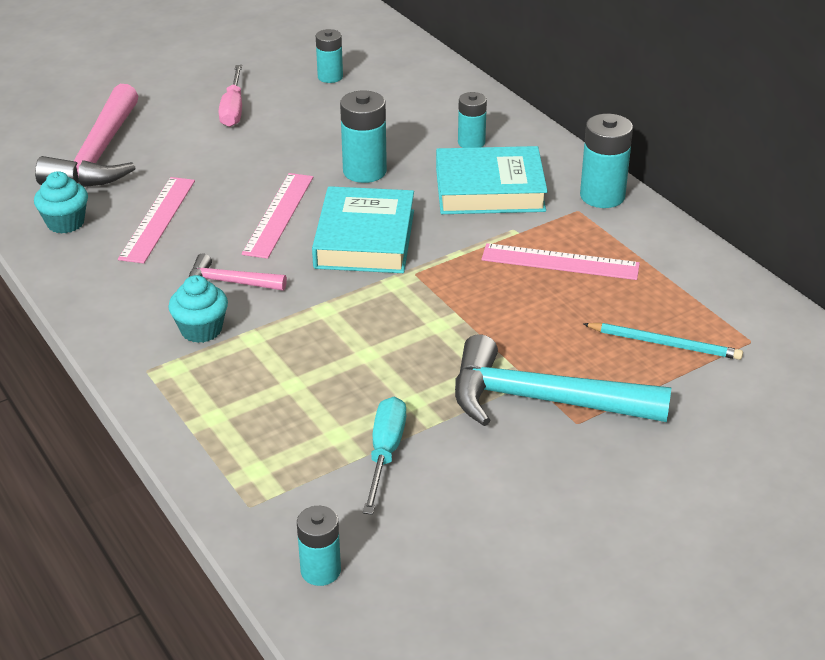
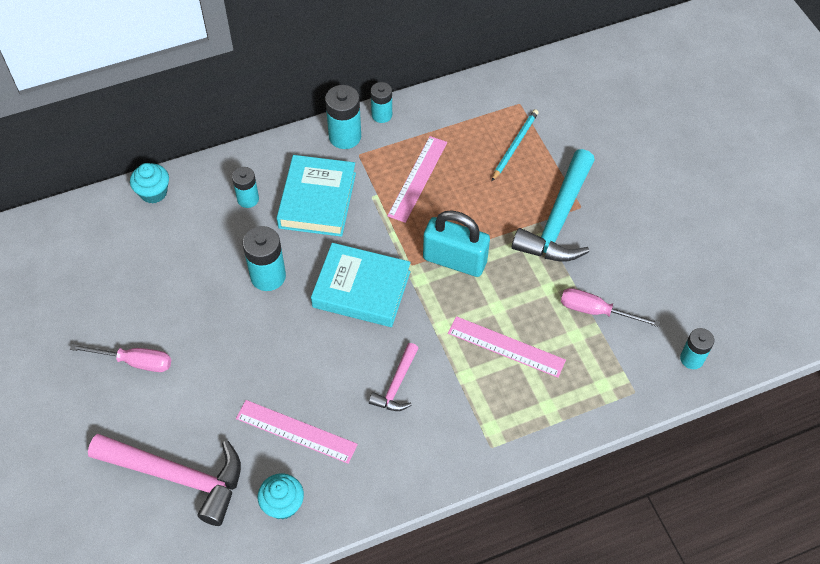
camera: 80 degrees left, 20 degrees up
(201, 330) = (451, 408): turquoise cupcake -> turquoise cupcake (153, 192)
(279, 214) = (313, 342): pink ruler -> pink ruler (506, 346)
(330, 77) = (105, 280): turquoise battery -> turquoise battery (381, 115)
(385, 453) = (596, 311): turquoise screwdriver -> pink screwdriver
(434, 308) = (454, 260): none -> turquoise padlock

